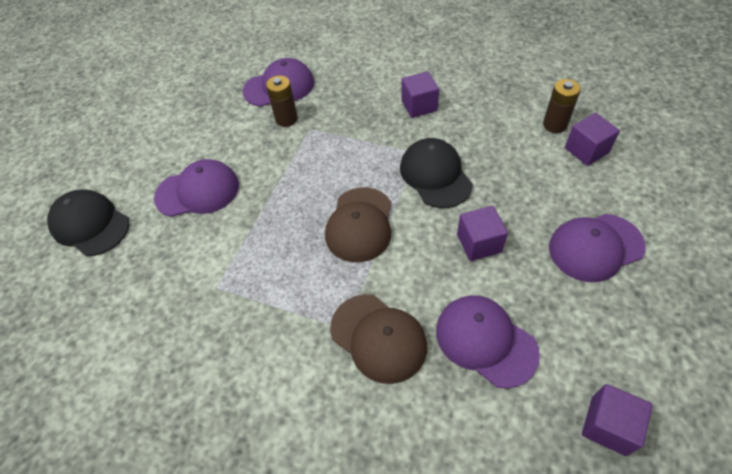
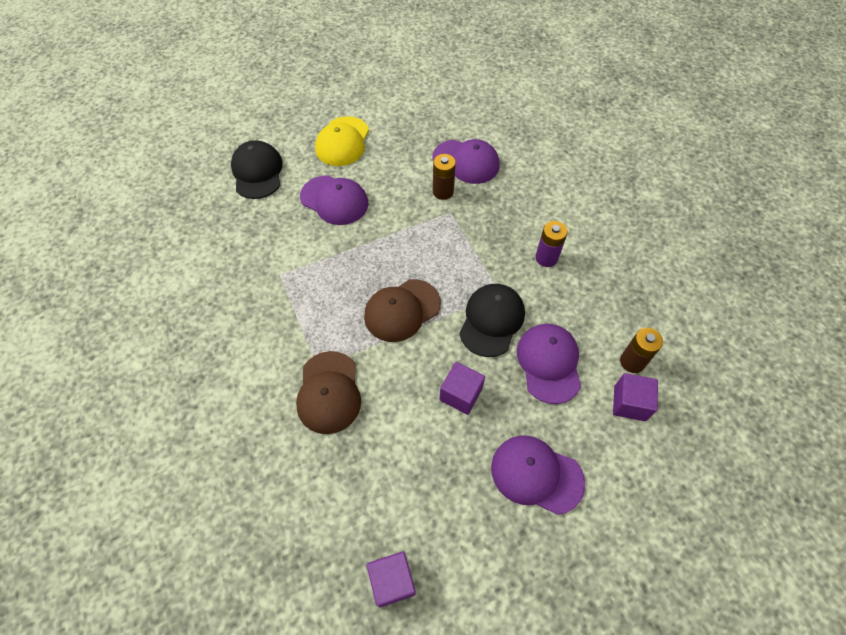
camera: 40 degrees right, 5 degrees up
(150, 144) = (342, 141): none -> yellow cap
(419, 106) = (546, 258): purple cube -> purple battery
(485, 341) = (385, 457): purple cap -> purple cap (549, 363)

